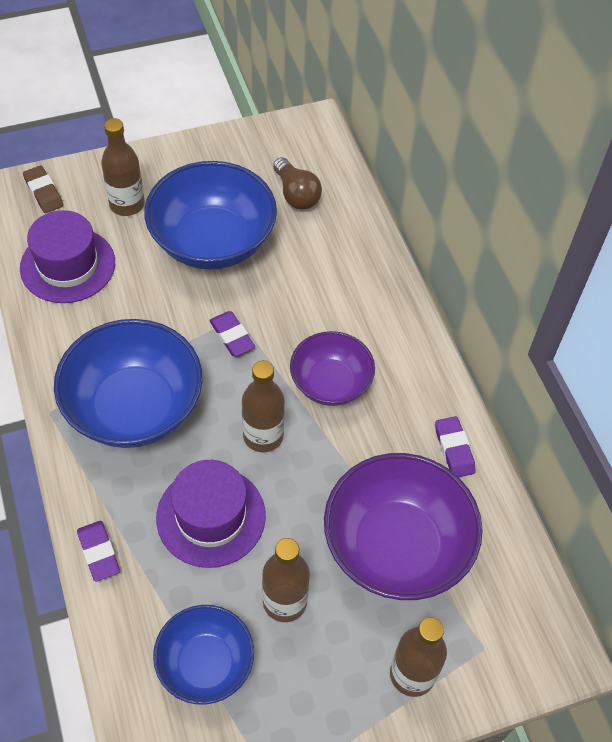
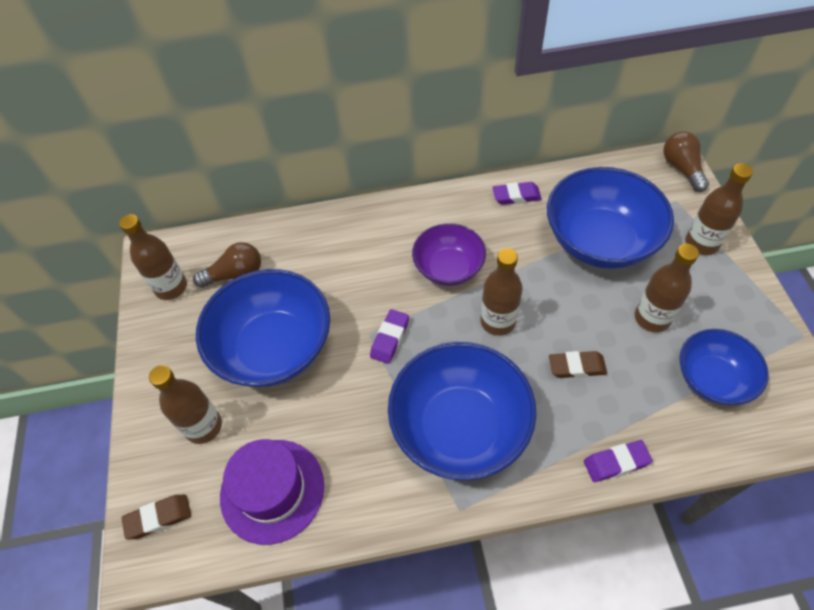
camera: 75 degrees left, 0 degrees up
(211, 516) = (576, 367): purple hat -> brown eraser
(232, 336) = (390, 338): purple eraser -> purple eraser turned 45 degrees counterclockwise
(274, 147) = (171, 287): none -> brown bottle
(396, 546) = (599, 241): purple bowl -> blue bowl
(548, 661) = (681, 168): none -> brown light bulb

